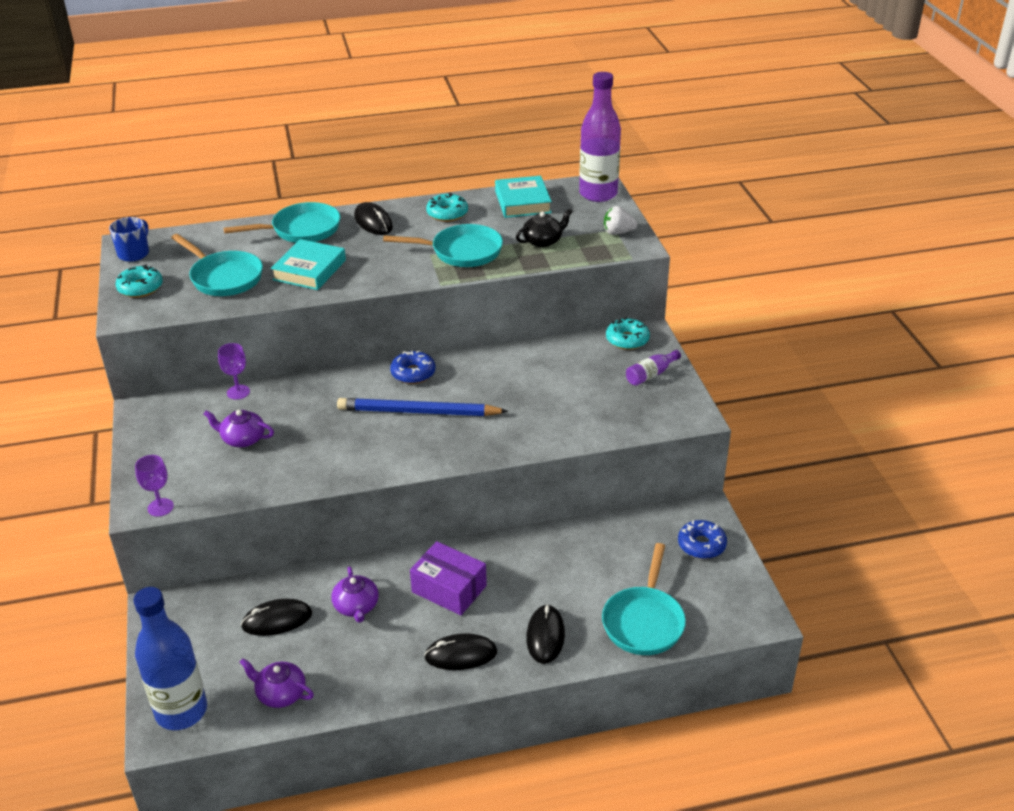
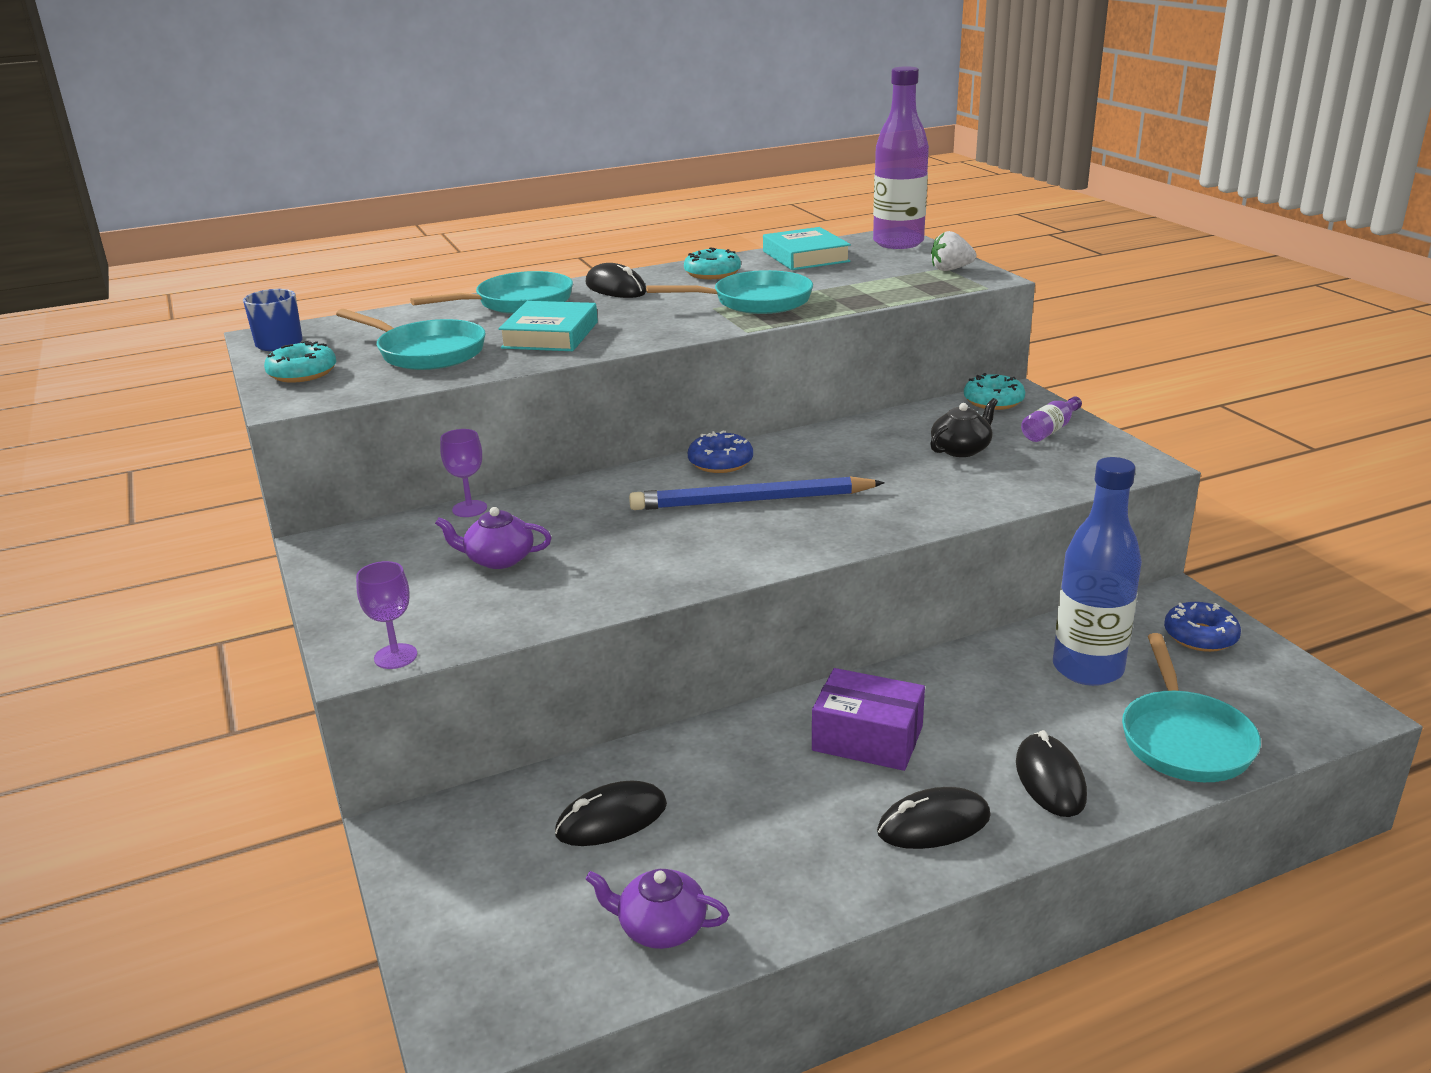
camera: 10 degrees left, 10 degrees down
(181, 711) = (494, 983): blue bottle -> blue bottle (1087, 669)
(356, 606) = (733, 782): purple teapot -> none
(543, 241) = (858, 284): black teapot -> black teapot (961, 449)

